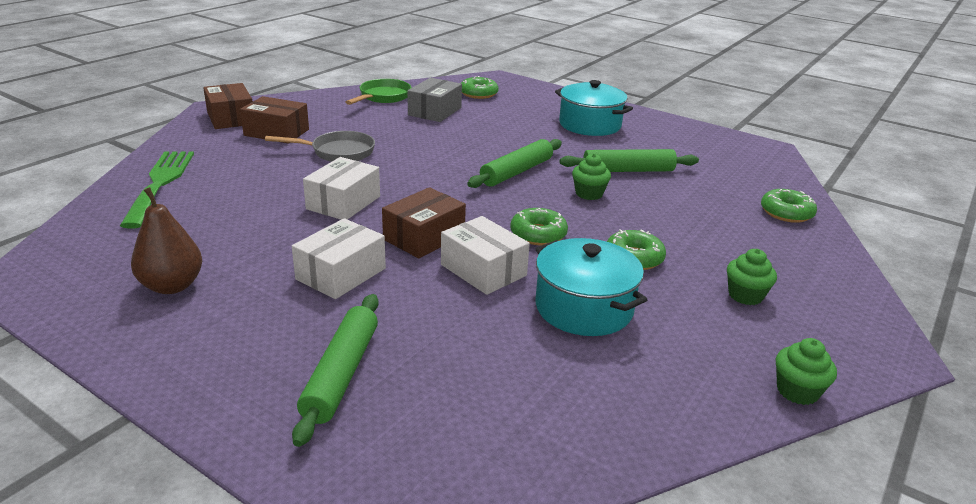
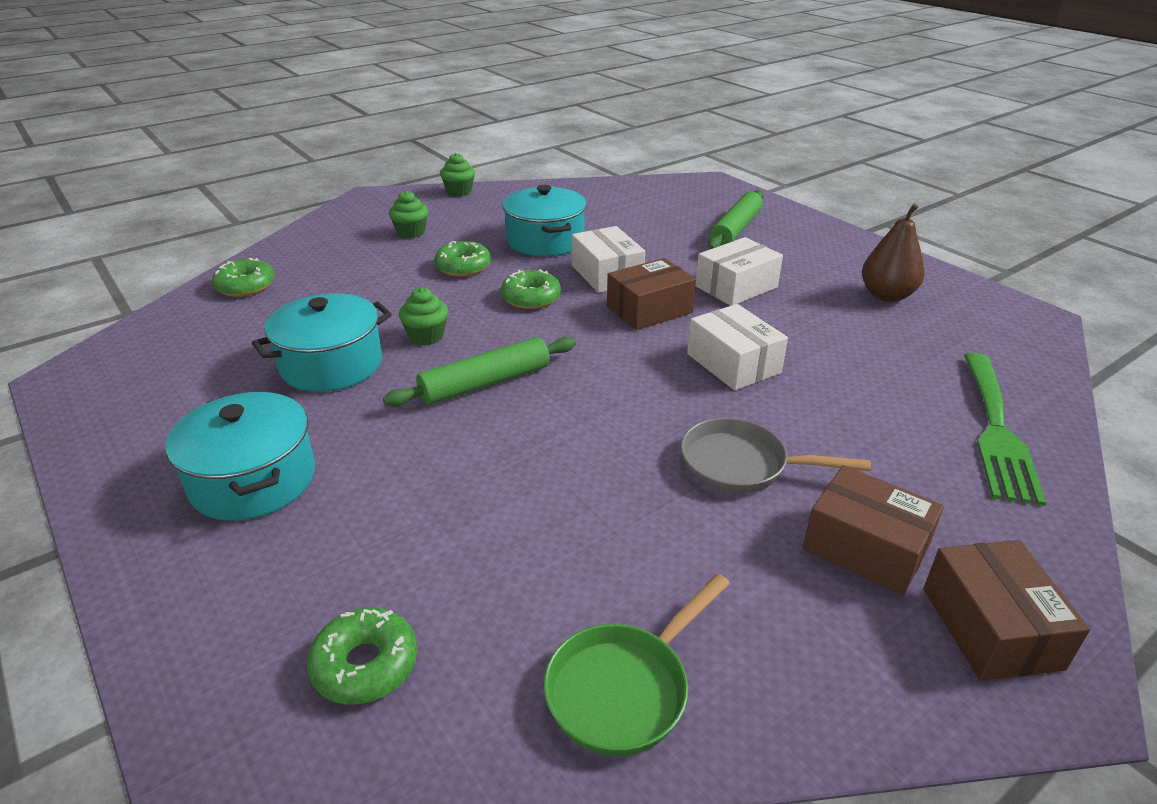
camera: 160 degrees left, 5 degrees up
(343, 203) = (733, 363): white box -> white box turned 75 degrees counterclockwise
(434, 111) = (522, 584): grey box -> none
(628, 170) = (331, 365): green rolling pin -> turquoise pot

